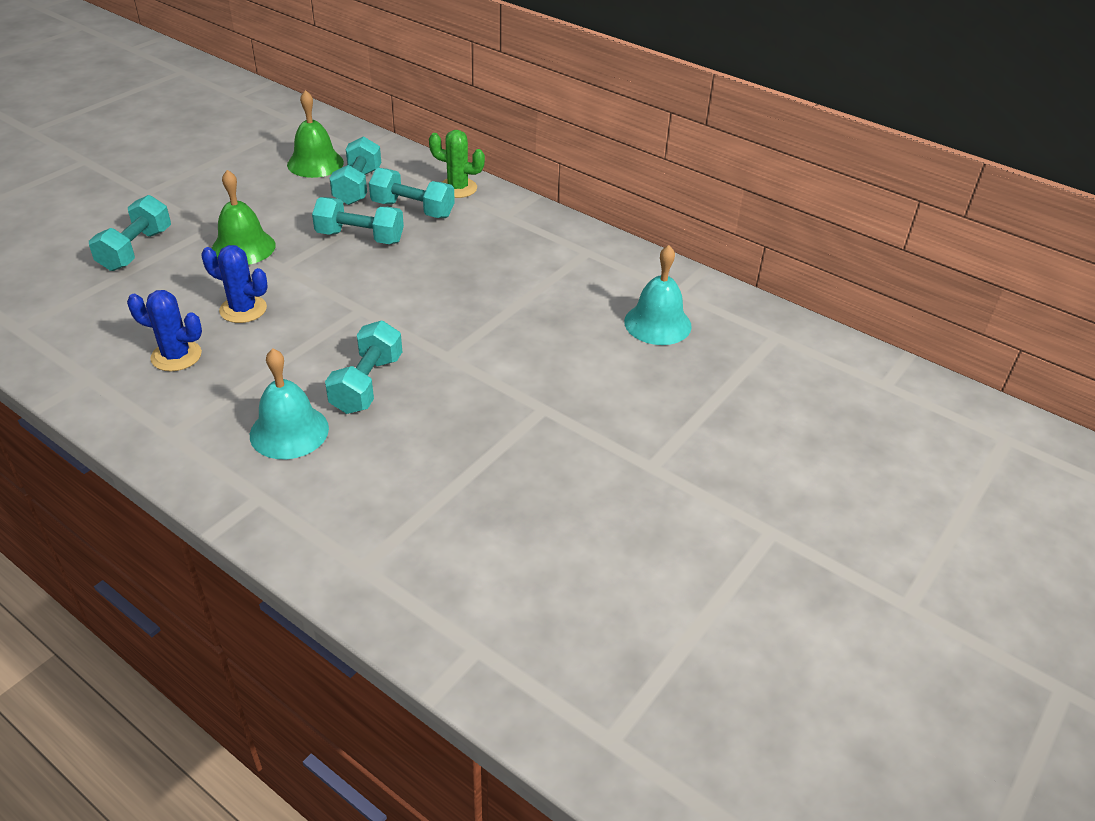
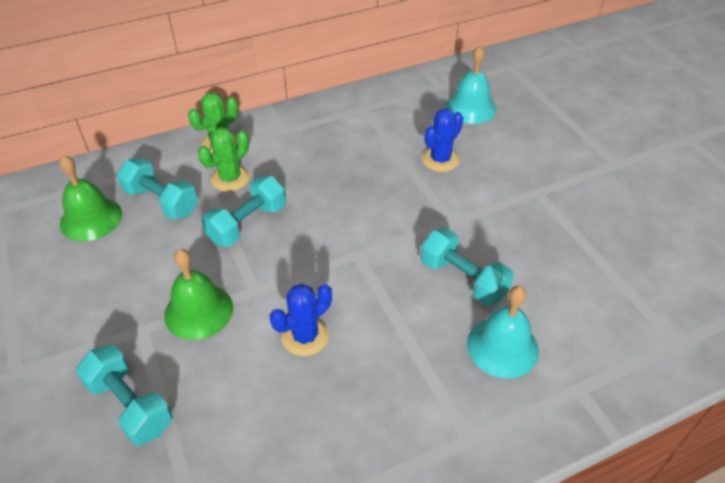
camera: 60 degrees left, 5 degrees up
(176, 356) = (350, 408): blue cactus -> blue cactus (440, 159)
(413, 209) = (230, 178): turquoise dumbbell -> green cactus

